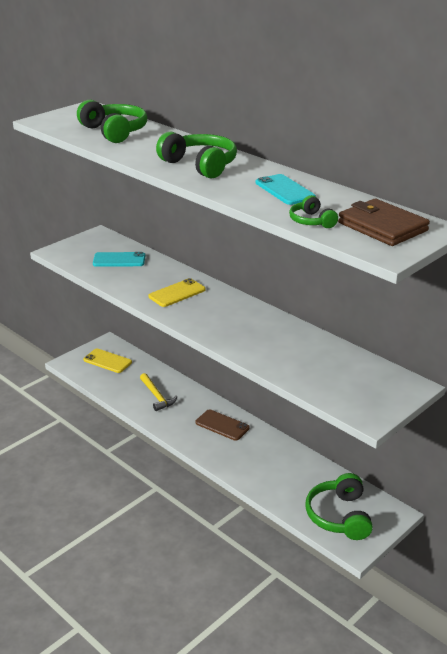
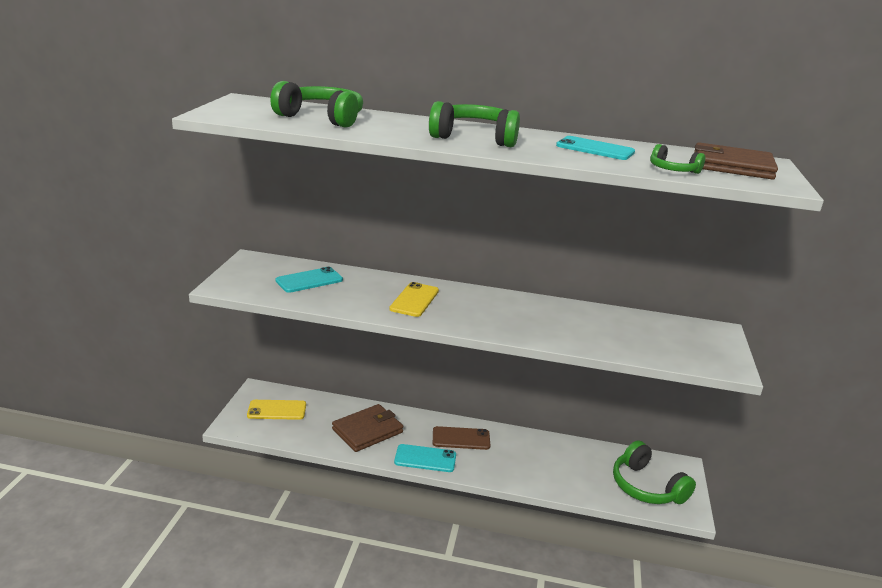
camera: 35 degrees left, 5 degrees down
(157, 396) = (367, 431): yellow hammer -> brown wallet
(179, 430) = (425, 458): none -> turquoise phone

